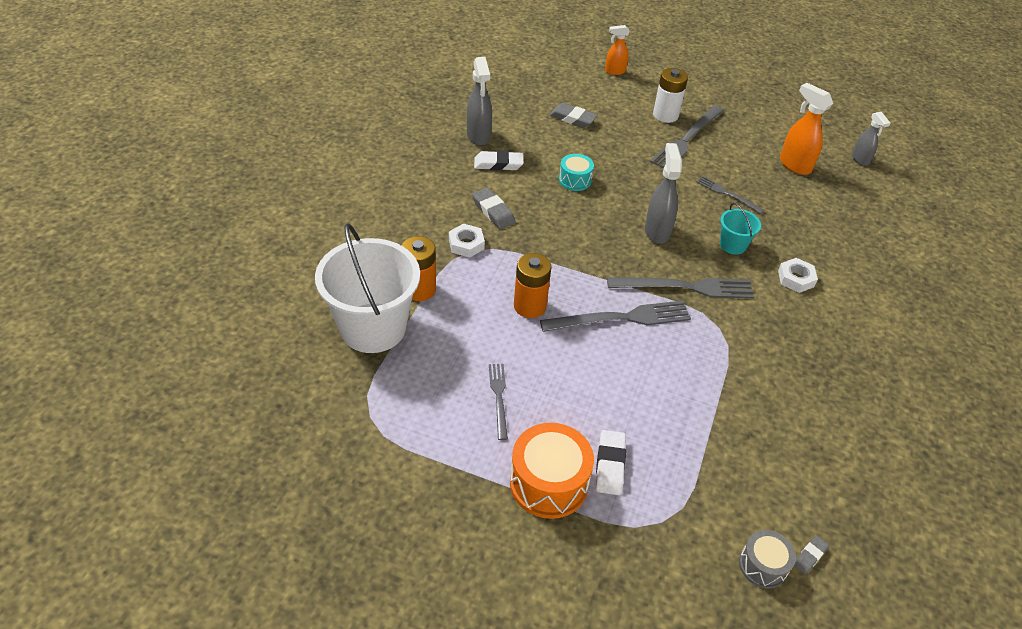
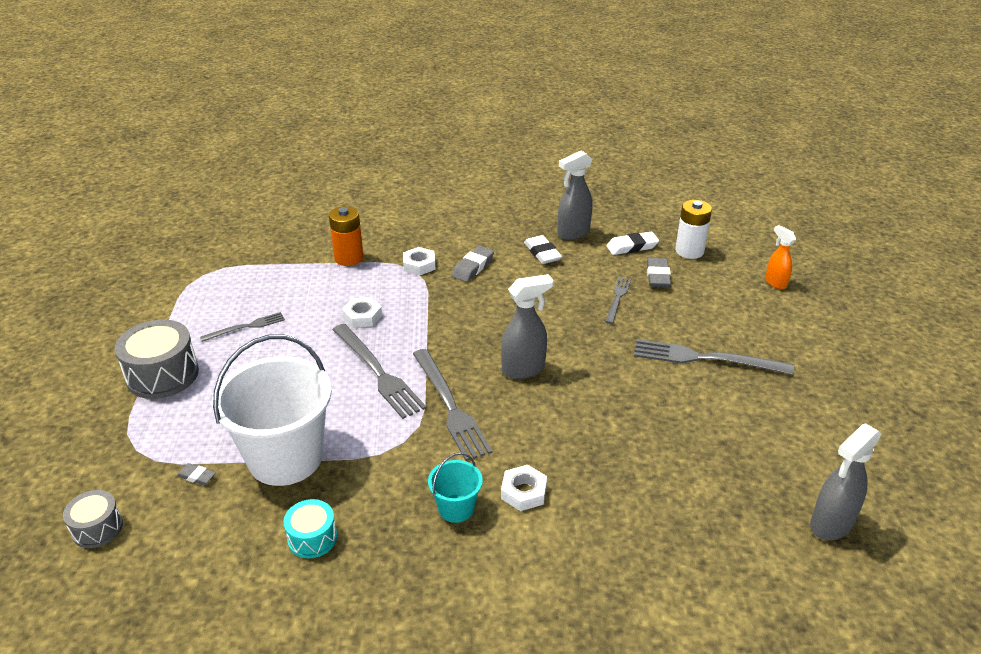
camera: 70 degrees right, 10 degrees down
(373, 328) = (294, 250): white bucket -> white bucket (285, 458)
(530, 306) = (362, 316): orange battery -> white nut
(548, 483) = (162, 375): orange drum -> grey drum
(575, 180) = (559, 300): turquoise drum -> turquoise drum (312, 538)
(610, 465) = (192, 405): white eraser -> white eraser (632, 247)
(665, 115) = (735, 334): white battery -> white battery (689, 251)
(727, 194) = (633, 409): grey fork -> grey fork (617, 298)
(733, 245) = (544, 429): turquoise bucket -> turquoise bucket (456, 508)
(794, 165) = (748, 458): orange spray bottle -> none
(809, 556) = (113, 563): grey eraser -> grey eraser (196, 476)
(860, 160) = (831, 524): grey spray bottle -> grey spray bottle, size x1.56

